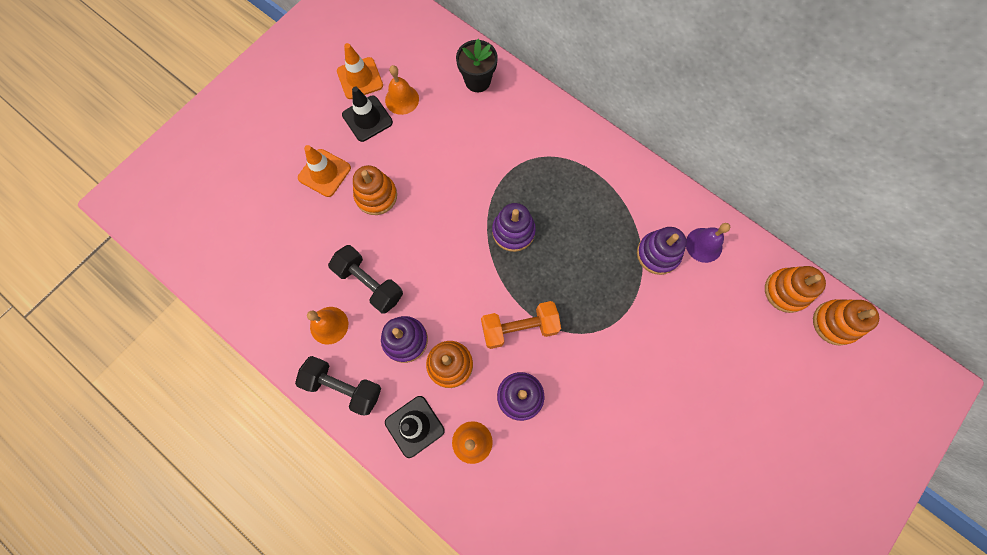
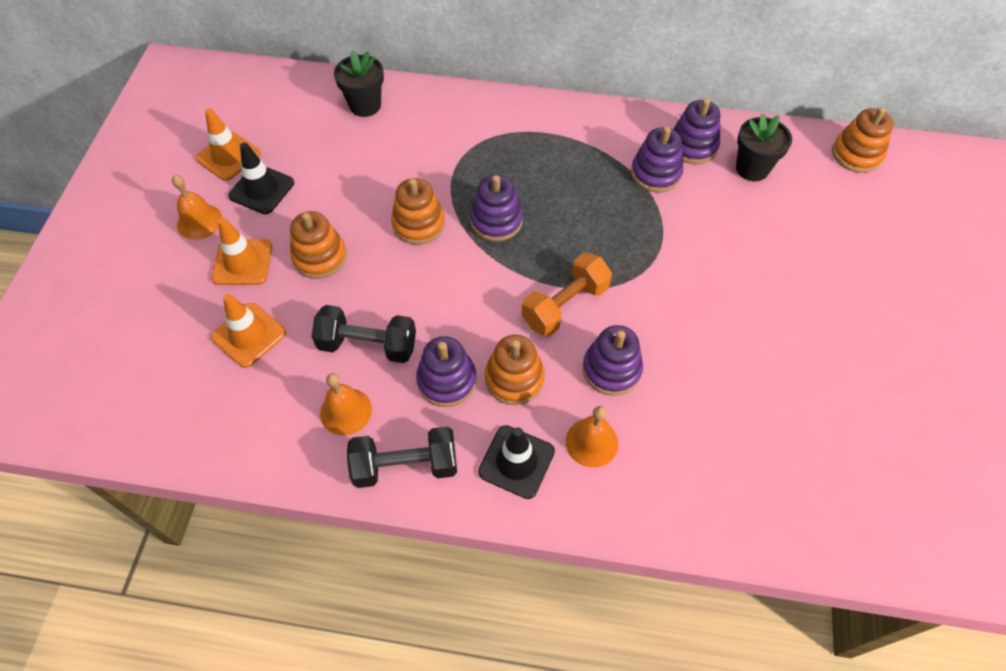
camera: 30 degrees left, 15 degrees down
(299, 233) = (249, 335): none -> orange traffic cone
(402, 99) = (290, 155): orange bell -> orange bell (199, 221)
(704, 245) = (693, 146): purple bell -> purple stacking toy
(737, 290) = (752, 168): none -> black flower pot
(786, 291) = (795, 149): orange stacking toy -> orange stacking toy (418, 224)

